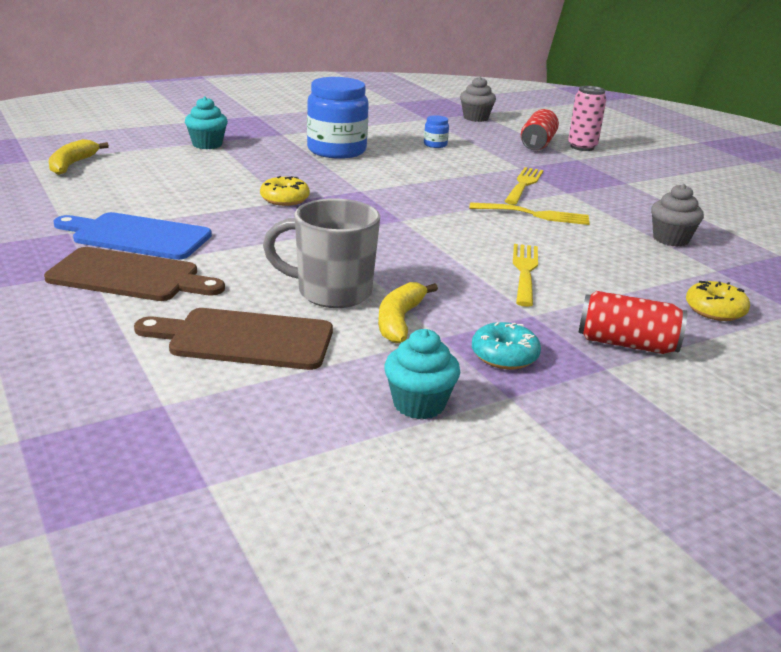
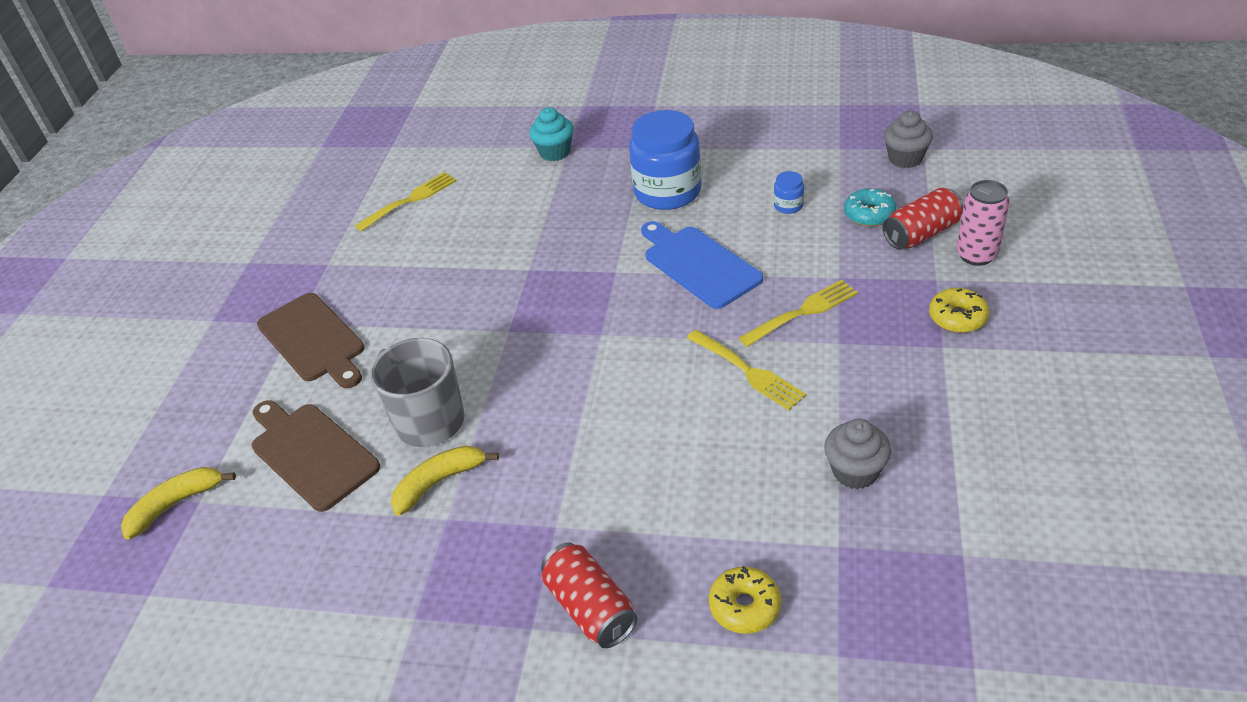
camera: 45 degrees right, 15 degrees up
(72, 164) = (416, 161): yellow banana -> yellow banana (176, 504)
(137, 236) = (366, 286): blue cutting board -> blue cutting board (698, 264)
(284, 199) = (531, 266): yellow donut -> yellow donut (957, 317)
(419, 404) = (343, 590): turquoise cupcake -> none
(504, 356) = (468, 568): turquoise donut -> turquoise donut (869, 214)
(525, 271) = (624, 461): yellow fork -> yellow fork (410, 200)

